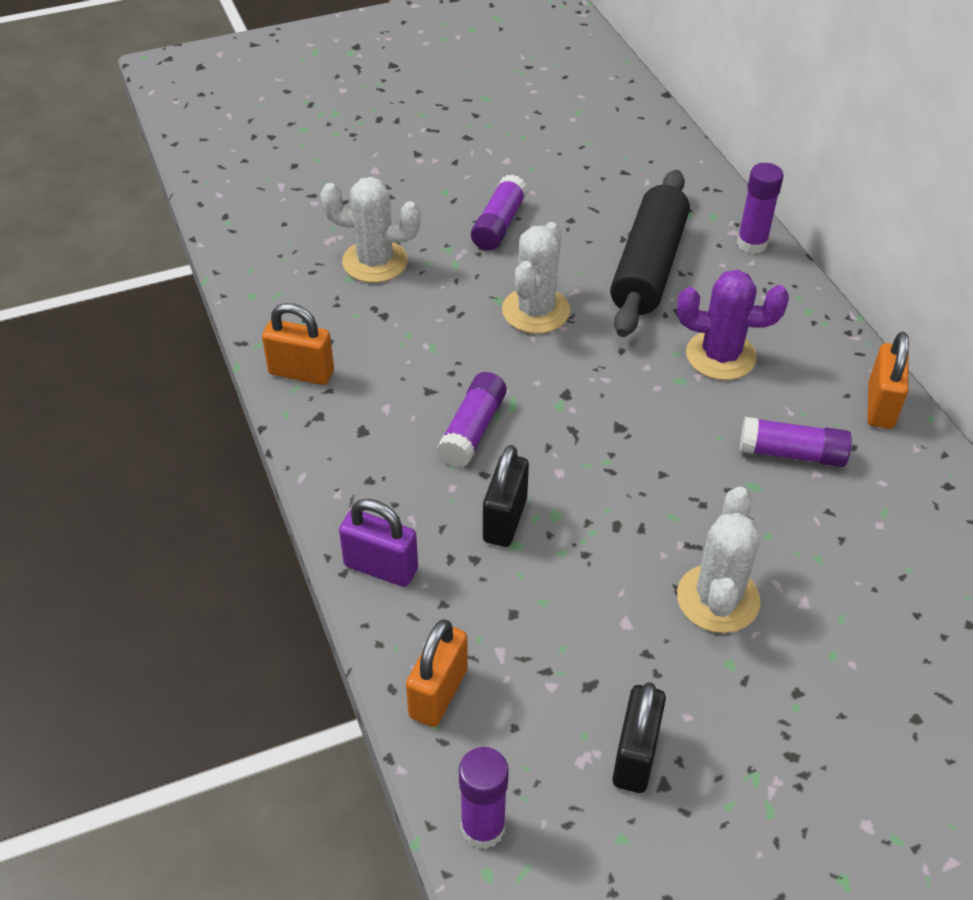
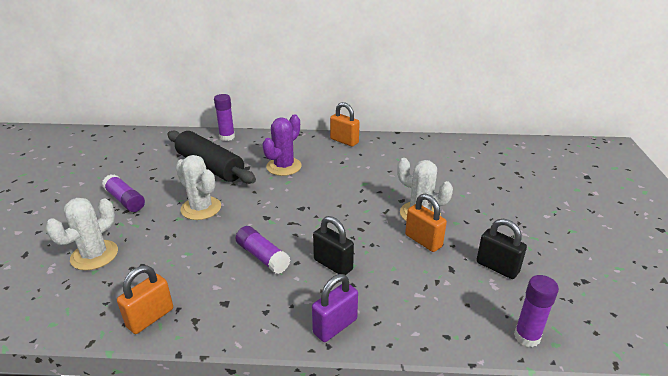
camera: 65 degrees left, 15 degrees down
(438, 693) = (435, 328): orange padlock -> orange padlock (423, 241)
(791, 453) = (353, 168): purple glue stick -> none

